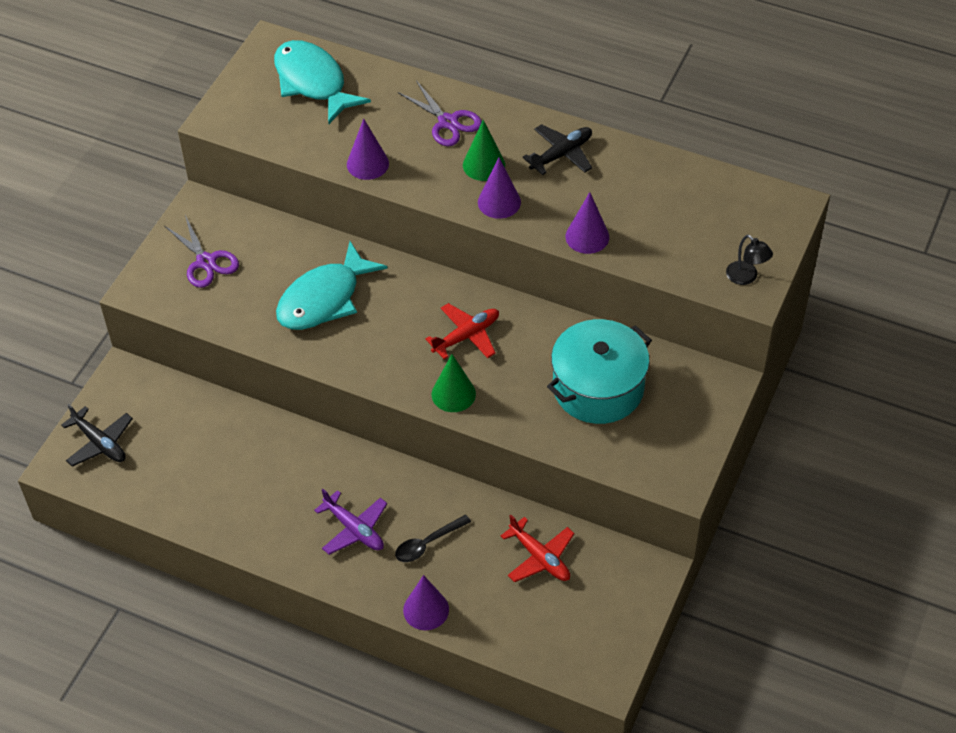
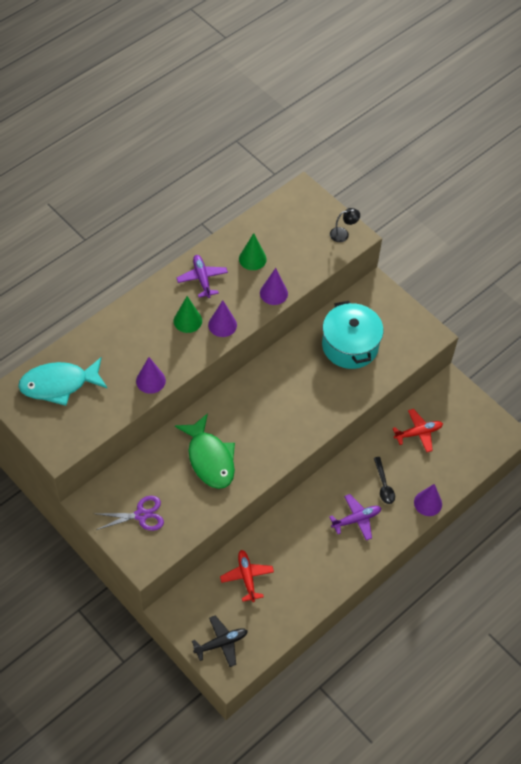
camera: 70 degrees left, 5 degrees up
(324, 299) = (209, 458): turquoise fish -> green fish
(448, 122) = (140, 325): purple scissors -> none
(453, 394) = (319, 418): green cone -> green cone (252, 259)
(467, 336) = (279, 394): red plane -> red plane (247, 577)
(561, 154) = (202, 279): black plane -> purple plane

